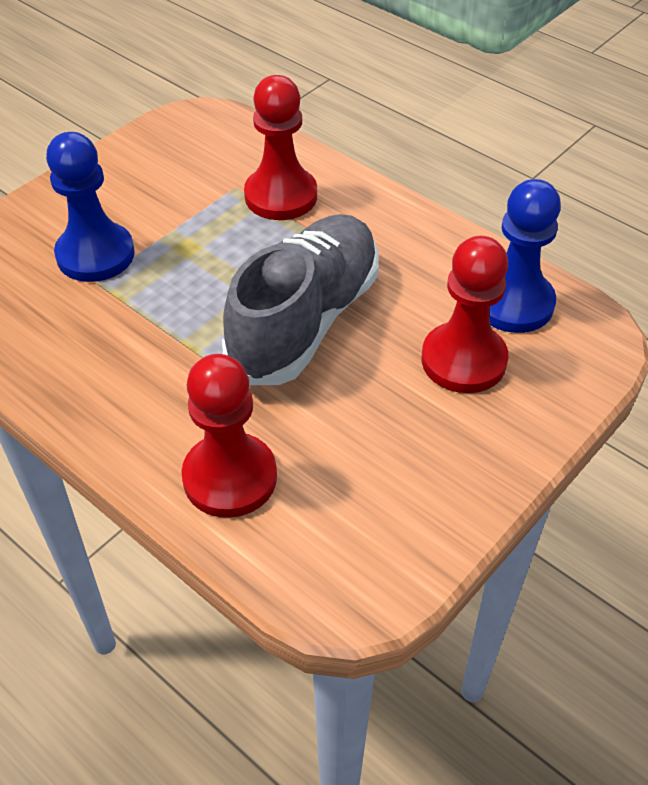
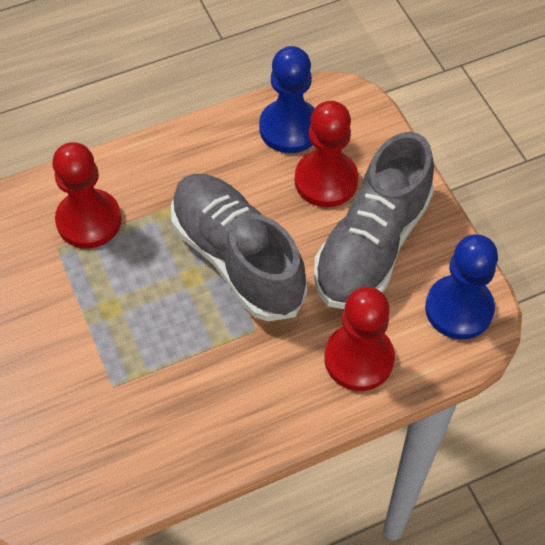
camera: 65 degrees left, 10 degrees up
(95, 255) = (78, 377): blue pawn -> blue pawn (459, 309)
(400, 436) = (372, 245): none -> grey shoe

